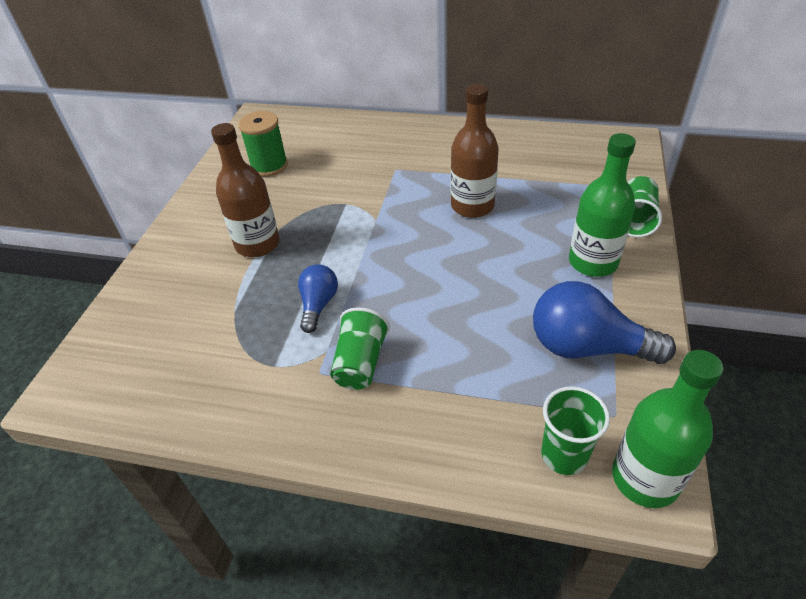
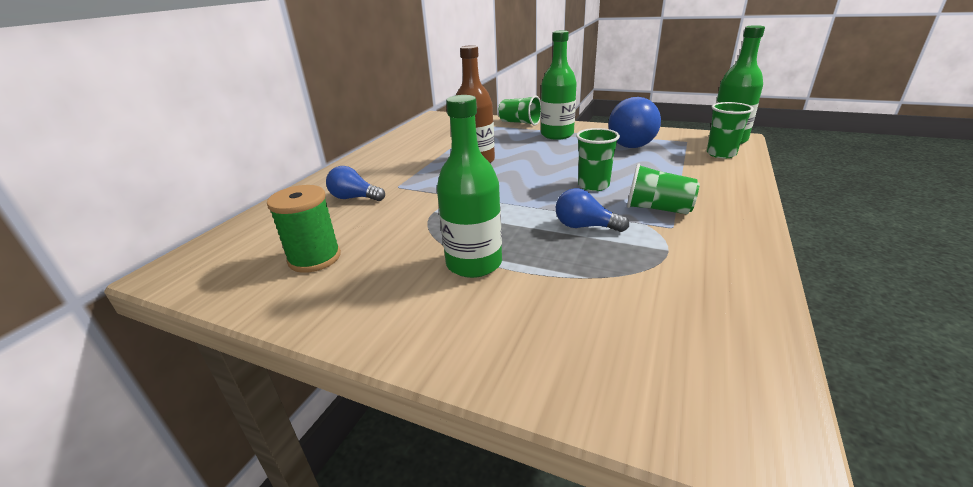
camera: 80 degrees left, 15 degrees down
(257, 244) = (474, 263): brown bottle -> green bottle
(368, 152) = (354, 198): none -> blue light bulb
(417, 307) = (593, 185): none -> green cup

